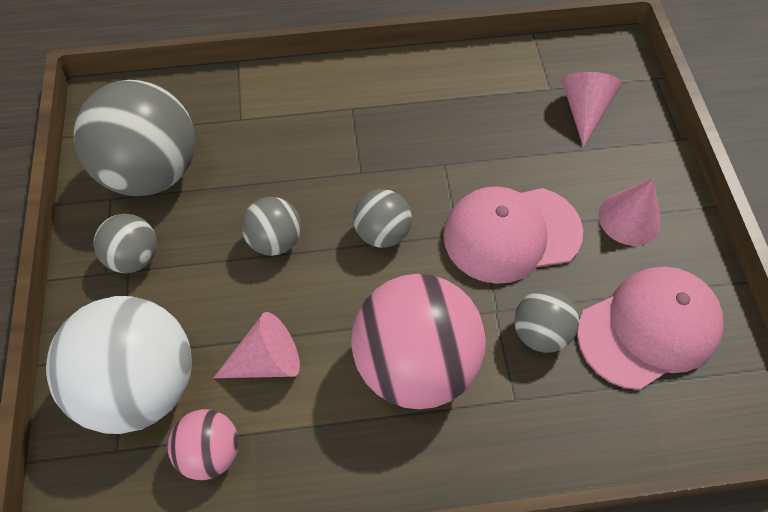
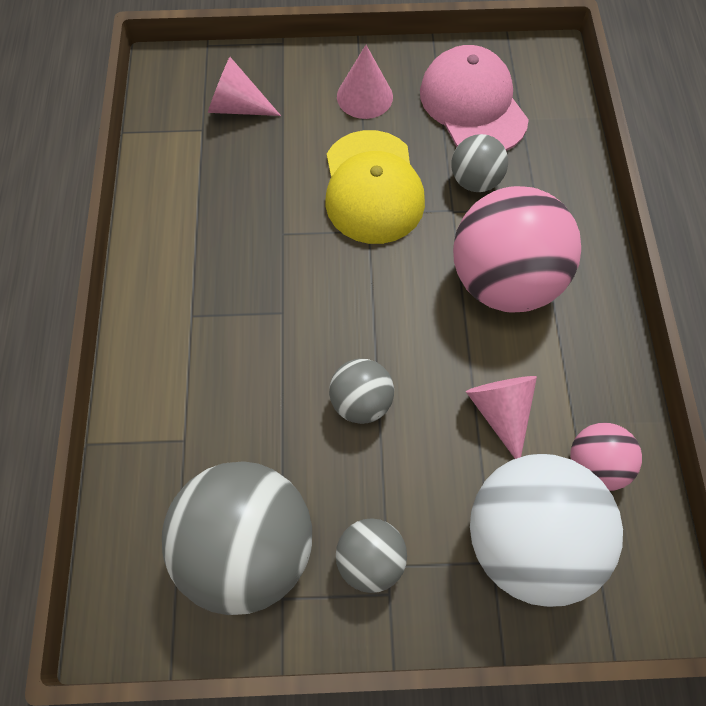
camera: 85 degrees left, 5 degrees up
(382, 233) = (361, 297): grey ball -> none
(511, 234) = (372, 187): pink cap -> yellow cap

